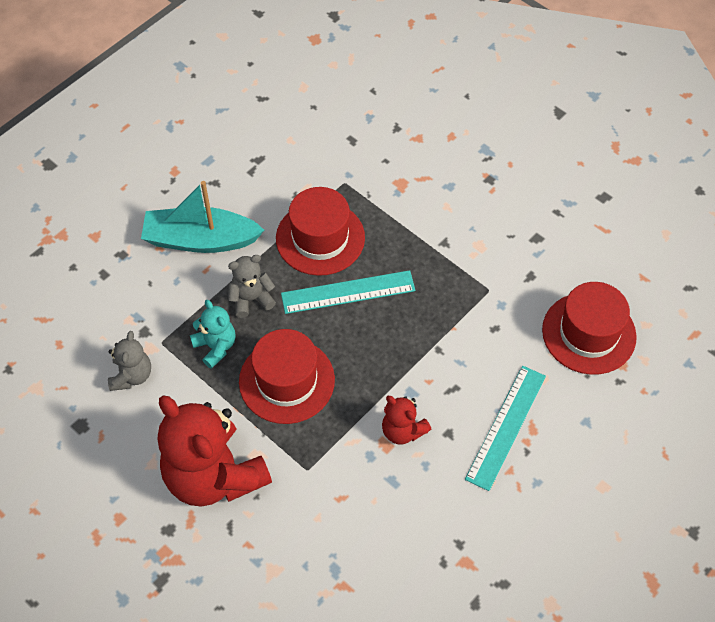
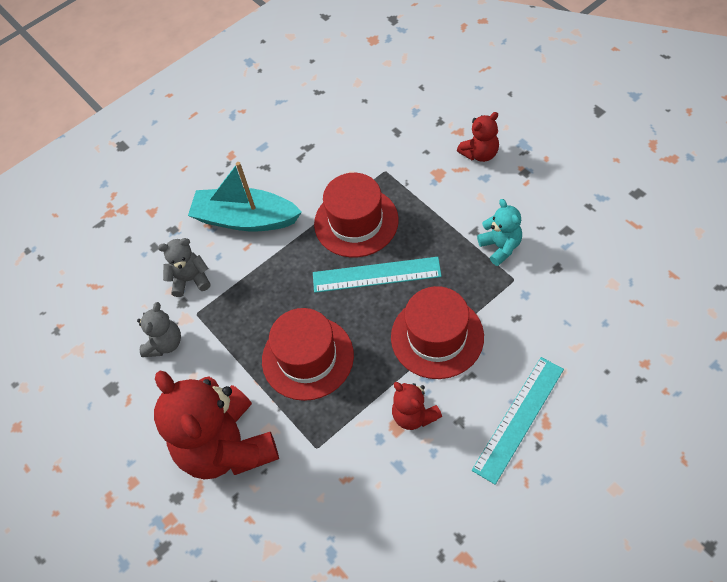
camera: 15 degrees right, 0 degrees up
(215, 347) = (245, 320): turquoise teddy bear -> turquoise teddy bear (500, 247)
(251, 299) = (284, 277): grey teddy bear -> grey teddy bear (190, 280)
(442, 161) = (480, 153): none -> red teddy bear
(589, 333) = (612, 328): red hat -> red hat (437, 337)

